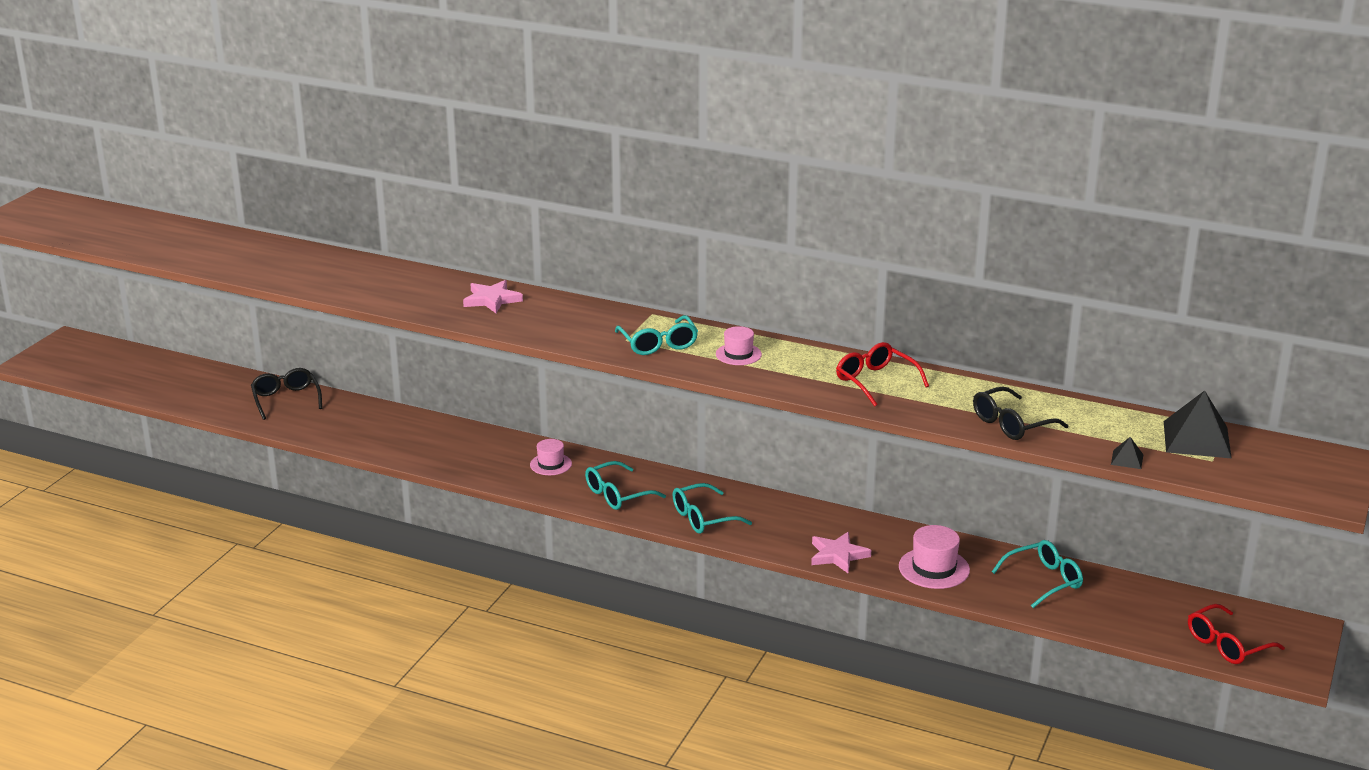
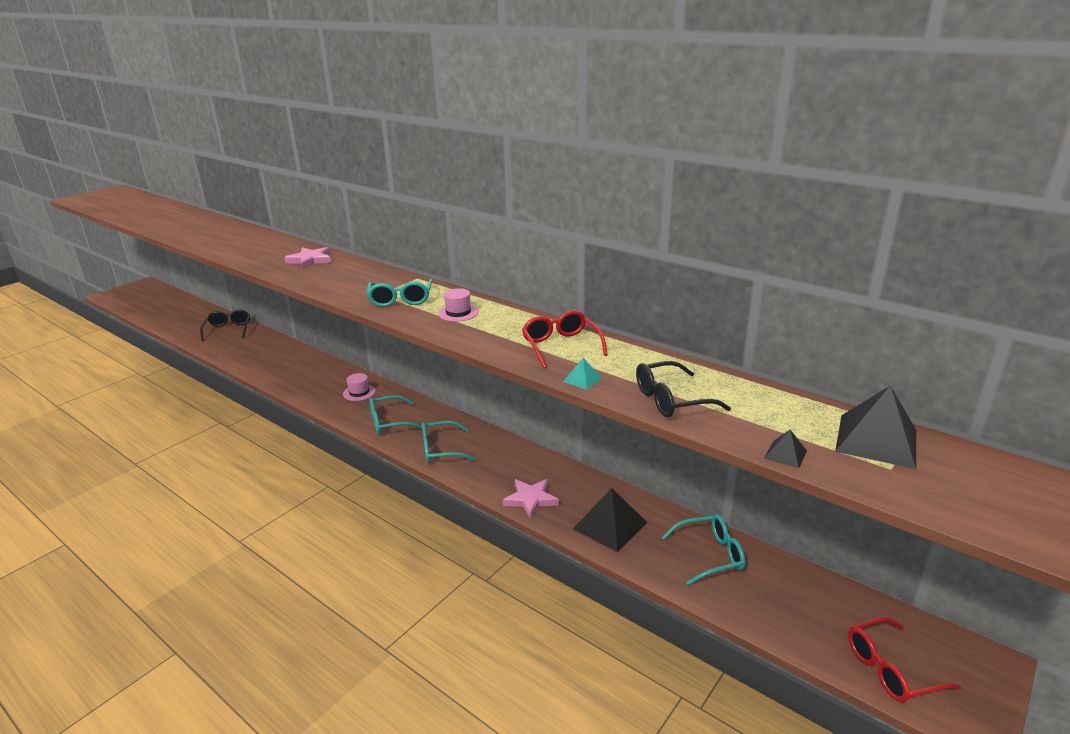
camera: 15 degrees right, 0 degrees up
(919, 414) = (582, 379): none -> turquoise pyramid
(934, 568) = (610, 525): pink hat -> black pyramid

